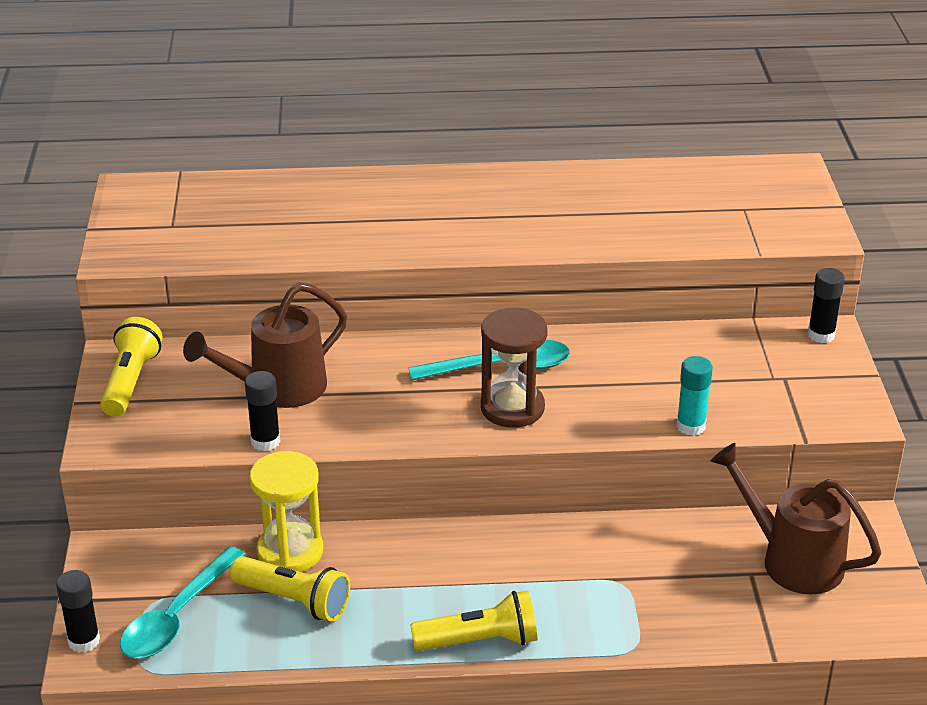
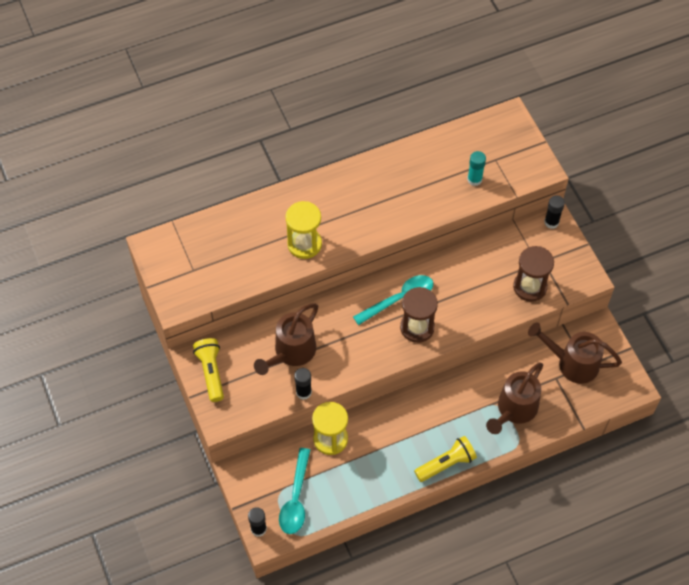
camera: 20 degrees left, 25 degrees up
(294, 600) = (347, 469): yellow flashlight -> none
(367, 234) = (304, 244): none -> yellow hourglass
(648, 598) = (514, 410): none -> brown watering can
(691, 426) = (509, 312): turquoise glue stick -> turquoise glue stick (474, 179)
(744, 404) = (530, 287): none -> brown hourglass

